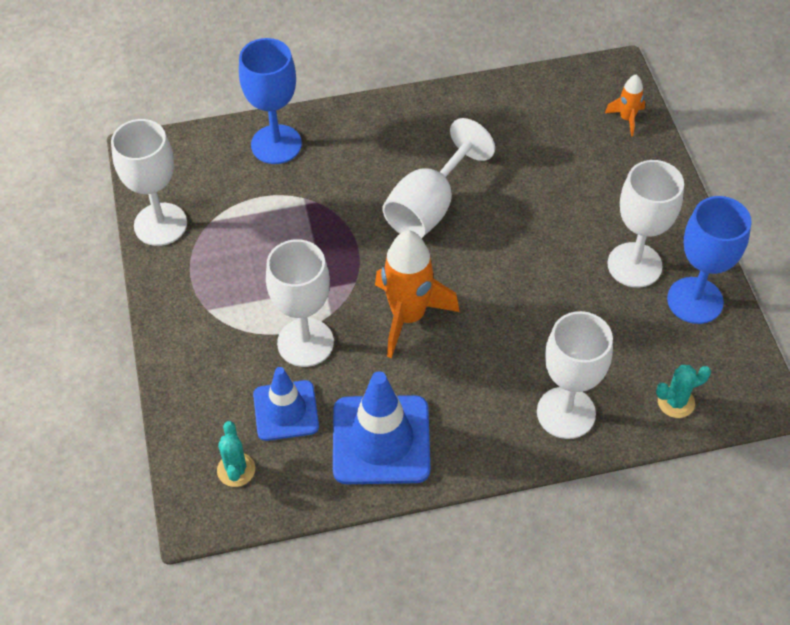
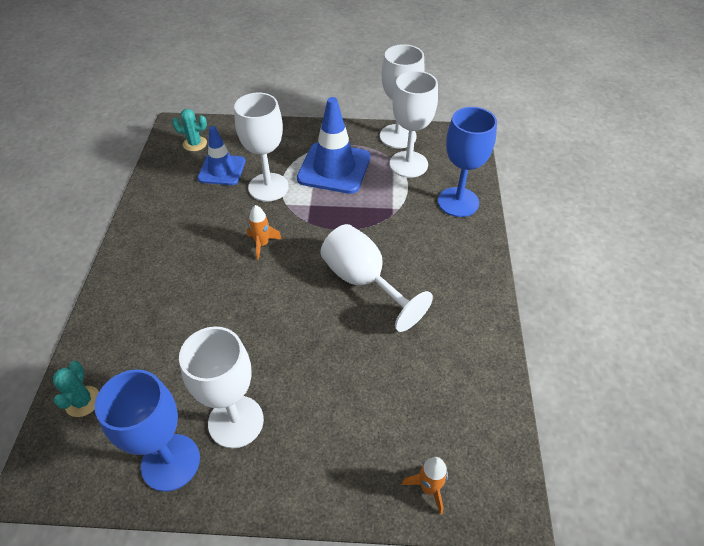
camera: 105 degrees right, 5 degrees down
(381, 440) = (172, 209): blue traffic cone -> blue traffic cone (334, 168)
(408, 316) = (262, 244): orange rocket -> orange rocket, size x0.50
(566, 413) = (125, 318): white goblet -> white goblet (408, 164)

